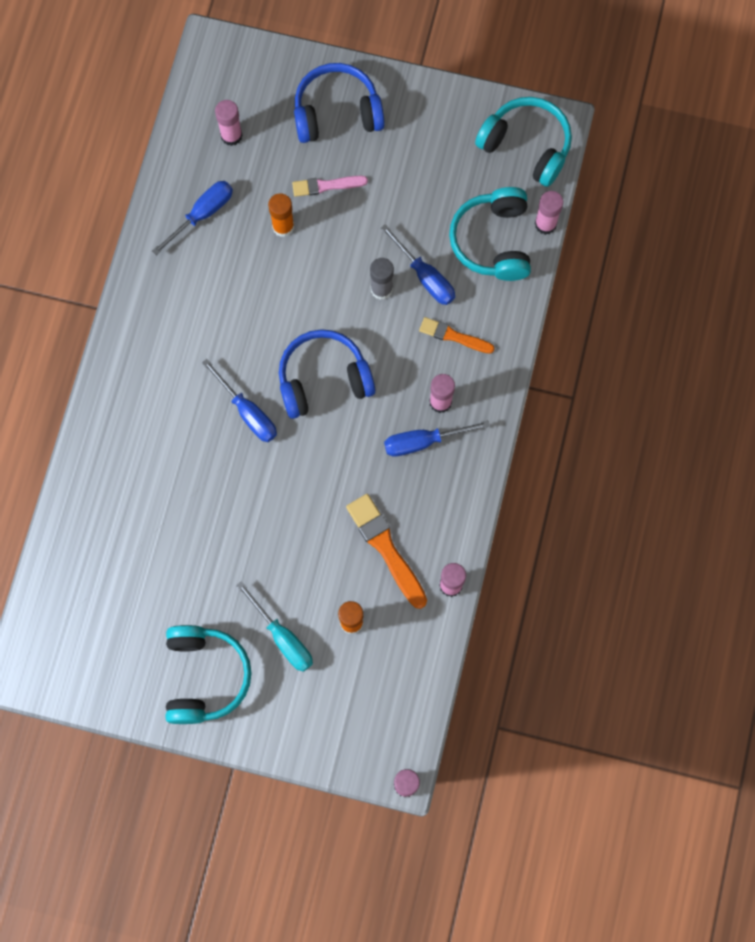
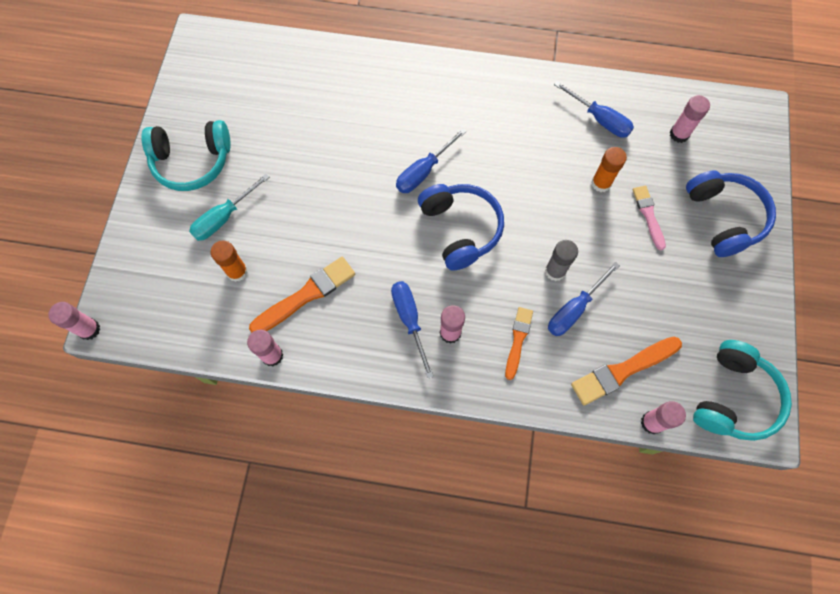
camera: 85 degrees right, 5 degrees down
(493, 241) = (623, 371): turquoise headphones -> orange brush

